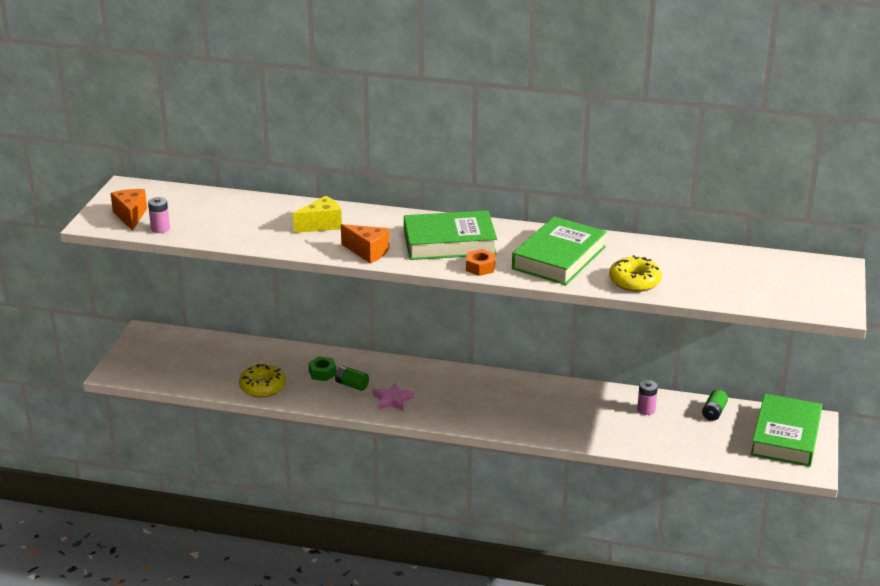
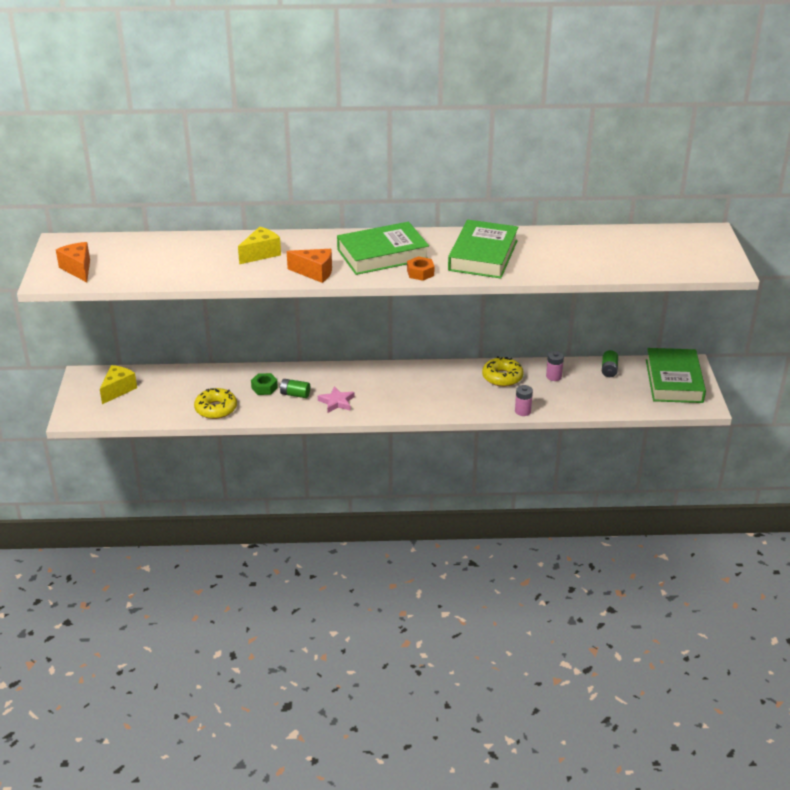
camera: 15 degrees left, 5 degrees up
(160, 229) = (112, 277): pink battery -> pink battery (522, 411)
(172, 352) = (118, 390): none -> yellow cheese
(634, 281) = (556, 267): yellow donut -> yellow donut (502, 377)

